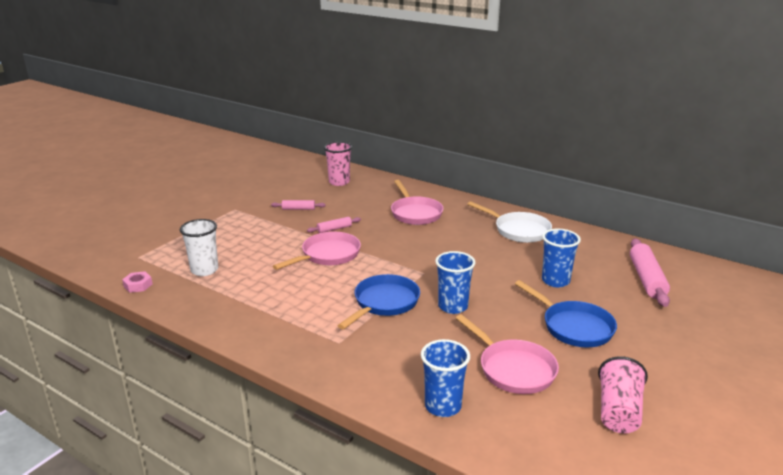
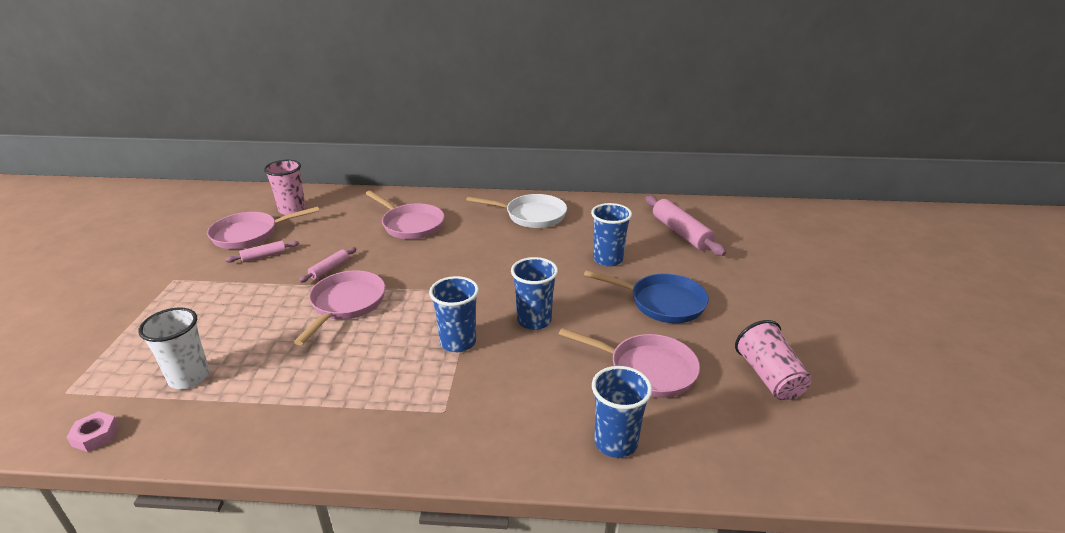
camera: 30 degrees left, 5 degrees up
(299, 192) = (250, 234): none -> pink pan
(384, 303) = (458, 342): blue pan -> blue cup

